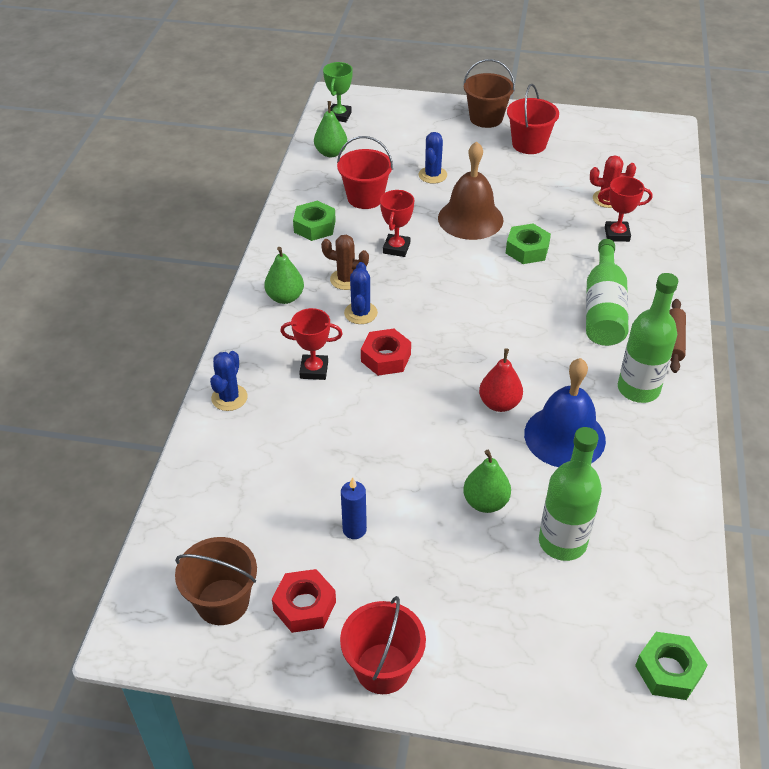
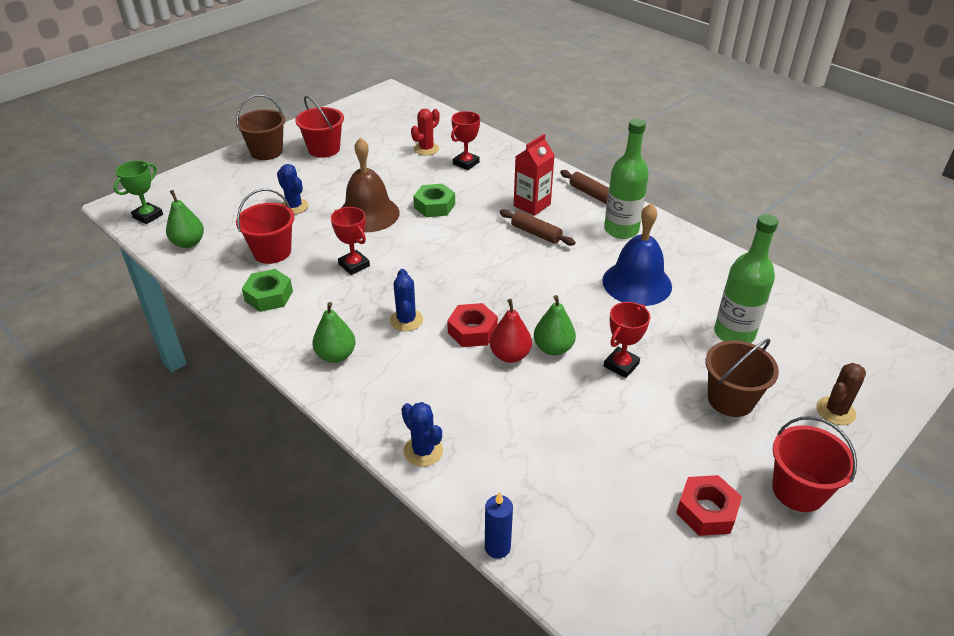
camera: 55 degrees left, 5 degrees down
(223, 602) = (667, 569): brown bucket -> brown bucket (730, 399)
(314, 370) = (444, 379): red trophy -> red trophy (621, 365)
(339, 116) = (148, 216): green trophy -> green trophy turned 75 degrees clockwise
(346, 279) = (357, 309): brown cactus -> brown cactus (835, 411)
(354, 530) = (645, 439): blue candle -> blue candle (497, 547)
(360, 313) = (406, 320): blue cactus -> blue cactus turned 45 degrees clockwise
(485, 502) = (669, 352): green pear -> green pear (553, 348)
(499, 403) = (578, 297): red pear -> red pear (510, 355)
(562, 332) = (536, 233): none -> brown rolling pin
(603, 309) = (532, 205): green bottle -> red carton
(668, 671) = (872, 342): green nut -> none

